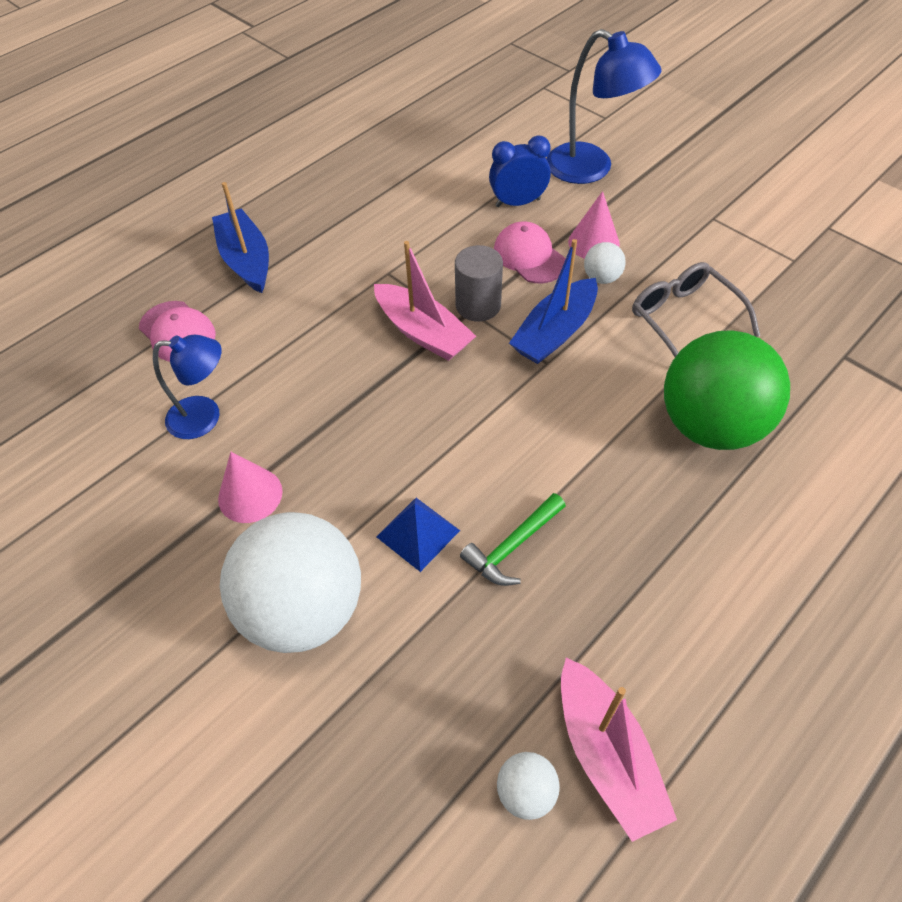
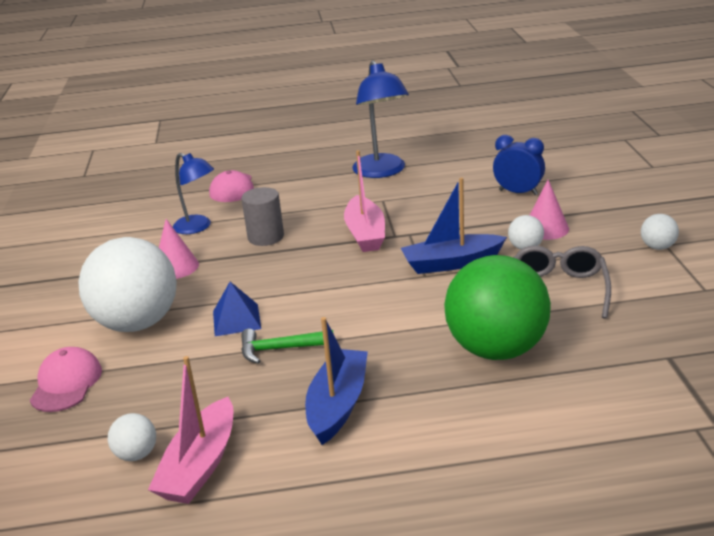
camera: 40 degrees right, 25 degrees down
(246, 260) = (309, 169): blue boat -> blue boat (338, 404)
(478, 305) = (418, 233): grey cylinder -> grey cylinder (266, 237)
(529, 256) = (487, 221): pink cap -> pink cap (66, 383)
(591, 169) = (600, 191): blue lamp -> blue lamp (382, 172)
(710, 224) = (657, 247): none -> white ball

